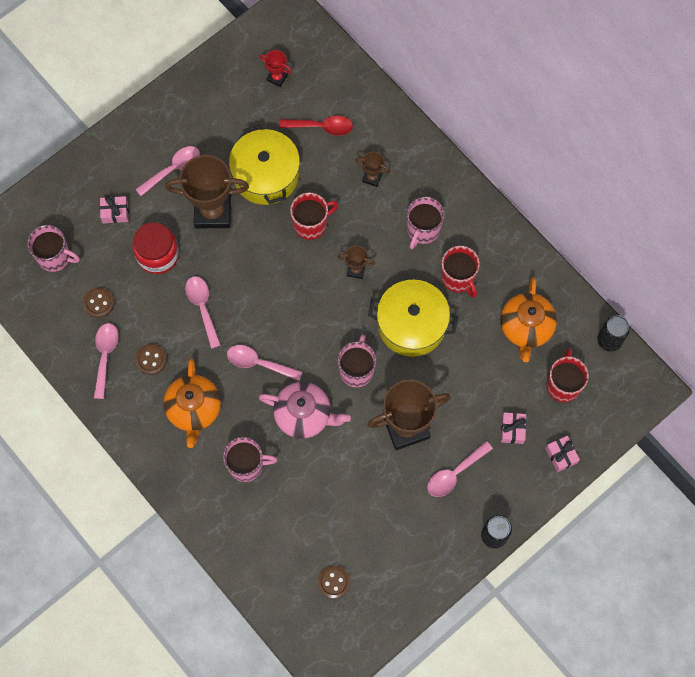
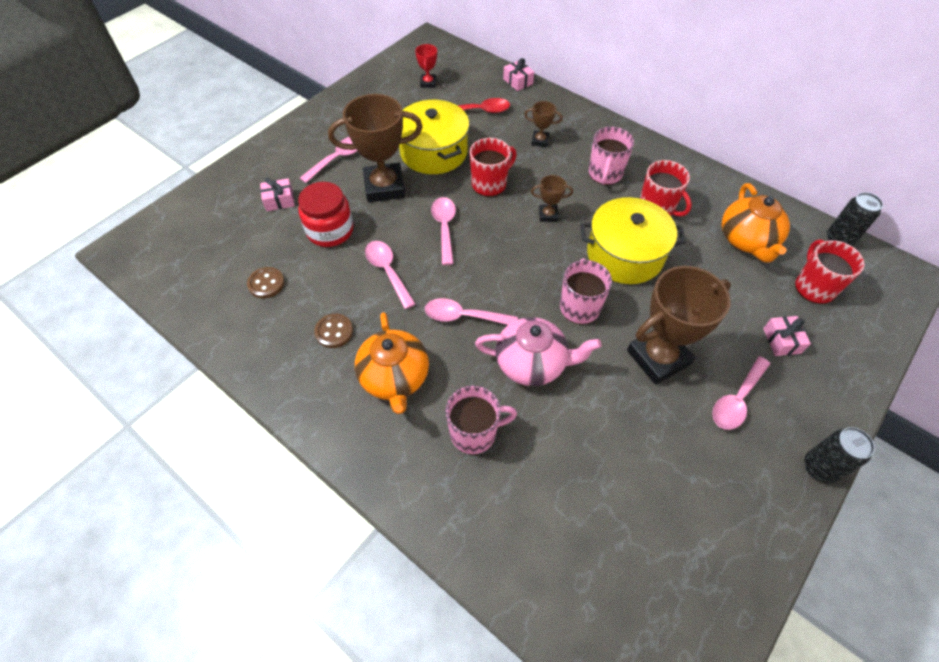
camera: 10 degrees left, 15 degrees down
(55, 257) = (213, 247): pink mug -> none
(105, 356) = (277, 336): pink spoon -> pink spoon (444, 228)
(277, 77) = (428, 83): red trophy -> red trophy turned 75 degrees clockwise
(334, 582) = (634, 572): brown button -> none
(561, 455) = (851, 359): pink gift -> pink gift (518, 81)

